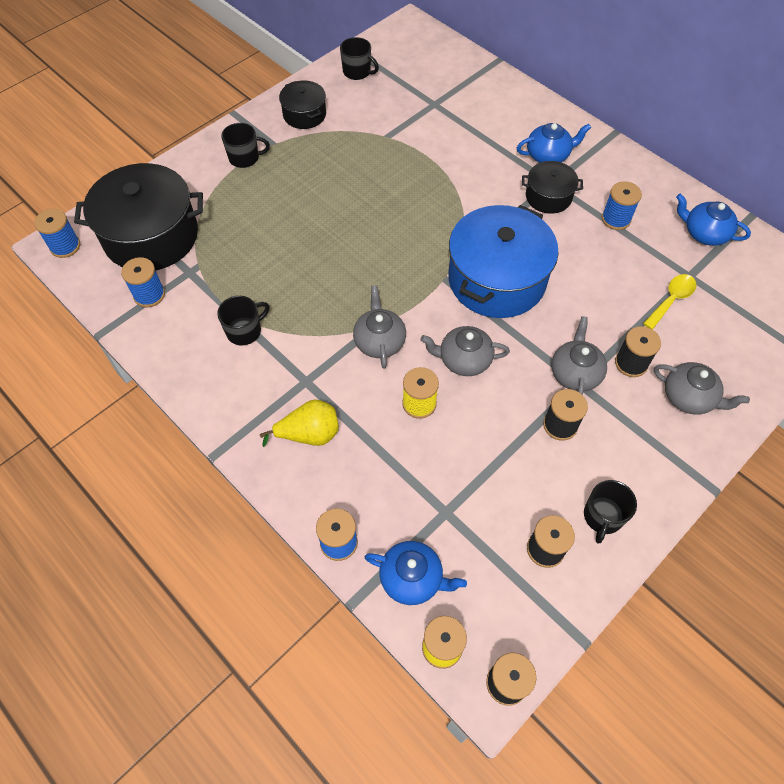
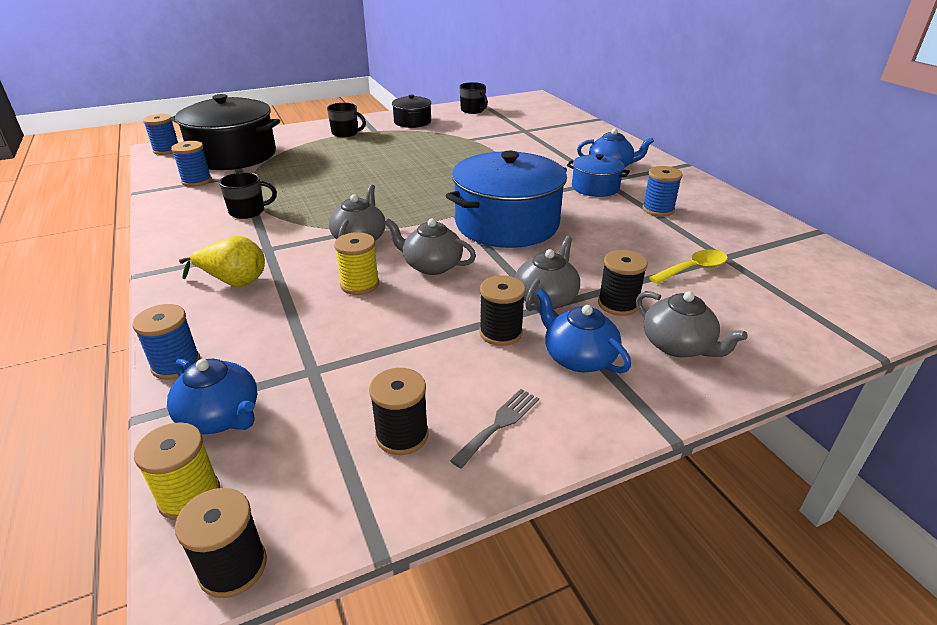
camera: 20 degrees right, 25 degrees down
(548, 197) = (595, 187): black pot -> blue pot
(602, 516) = (499, 424): black mug -> grey fork
(704, 233) = (755, 233): blue teapot -> blue teapot (578, 357)

